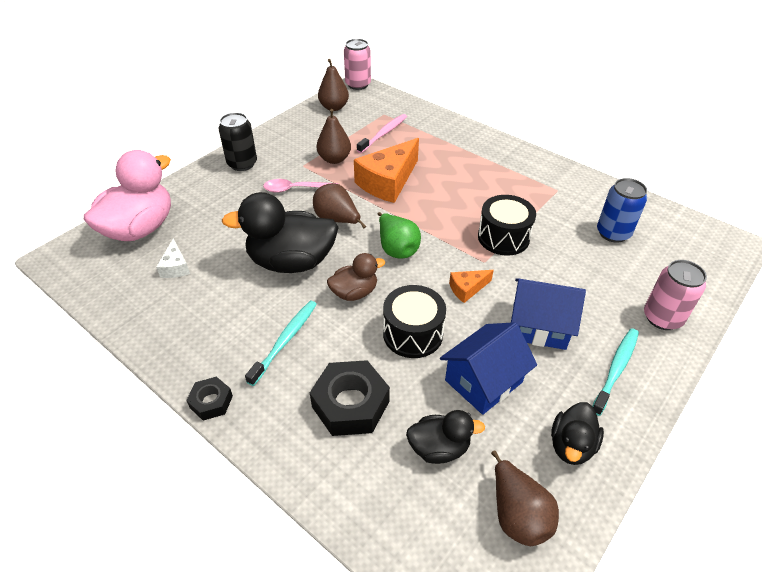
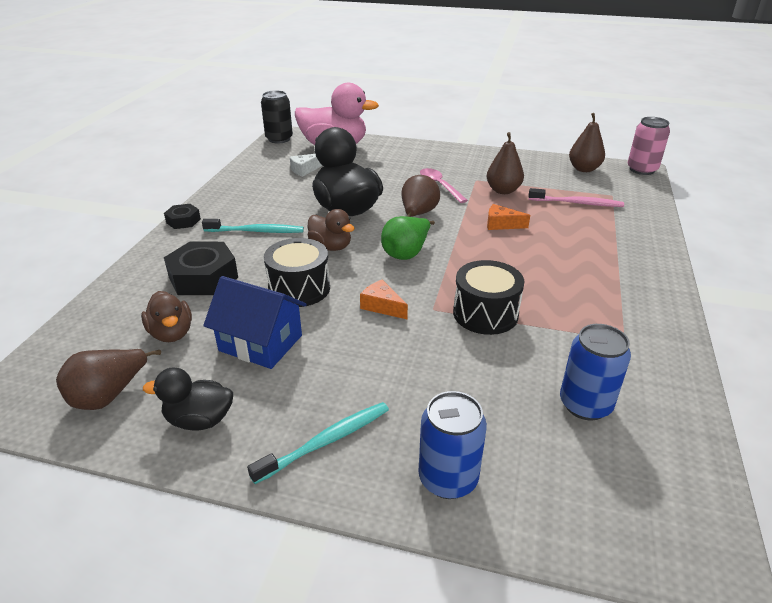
camera: 65 degrees right, 10 degrees down
(242, 164) = (447, 156): black can -> black can (279, 139)
(388, 182) = (501, 224): orange cheese -> orange cheese, size x0.48
(439, 448) = (171, 333): black duck -> brown duck
(539, 326) = (359, 366): blue house -> none
(616, 370) = (325, 442): turquoise toothbrush -> turquoise toothbrush turned 45 degrees counterclockwise
(662, 318) = (448, 479): pink can -> blue can

